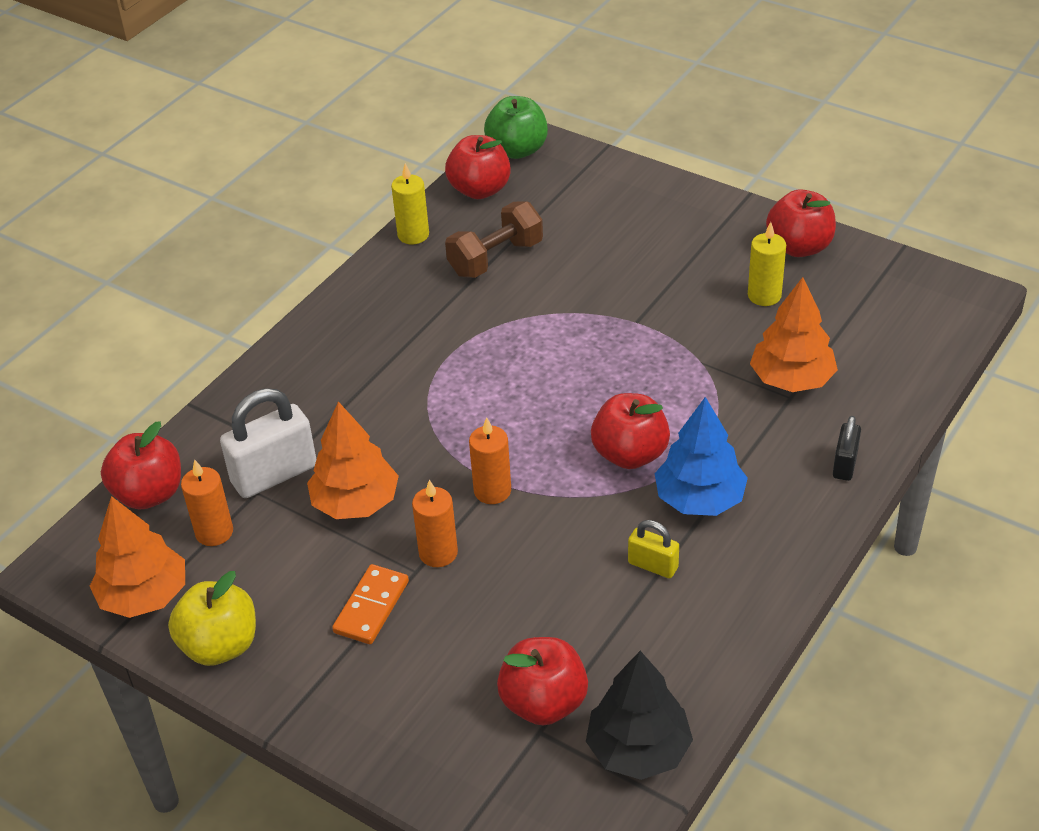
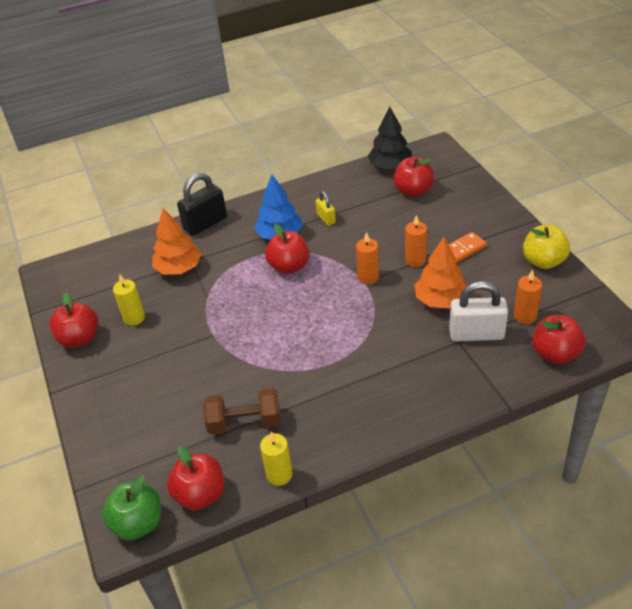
camera: 145 degrees left, 0 degrees up
(144, 596) = (575, 299): orange tree -> none
(844, 464) = (205, 223): black padlock -> black padlock, size x1.86

